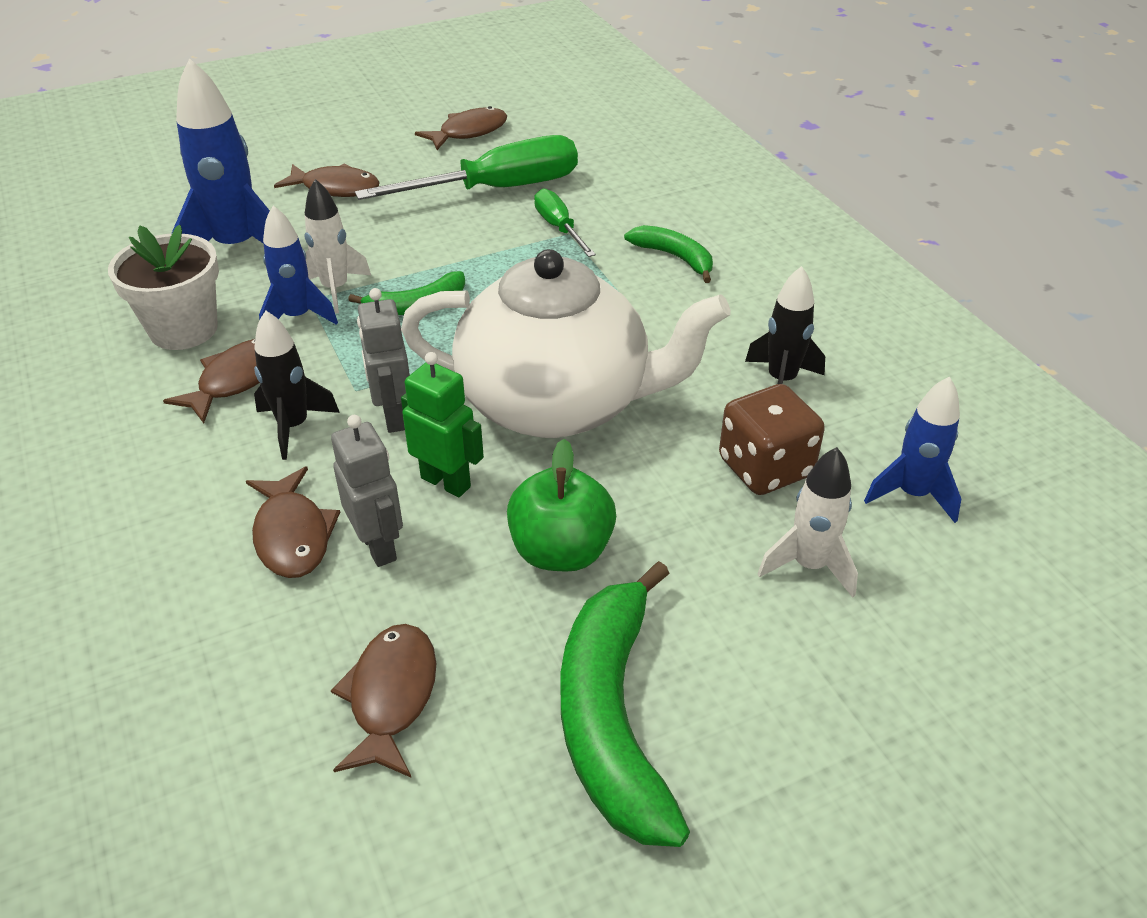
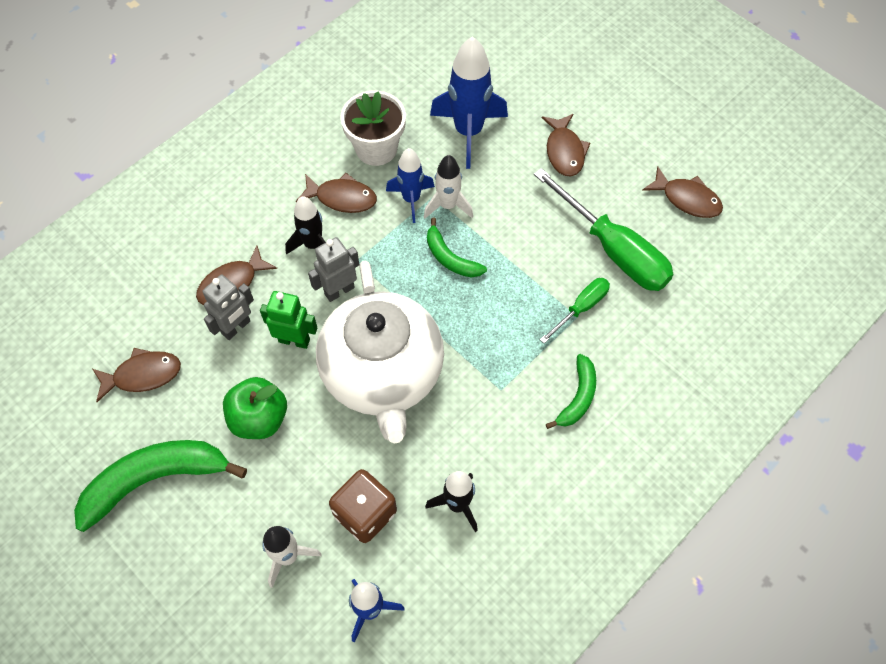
camera: 70 degrees right, 20 degrees up
(446, 482) = (294, 340): green robot -> green robot turned 90 degrees counterclockwise

